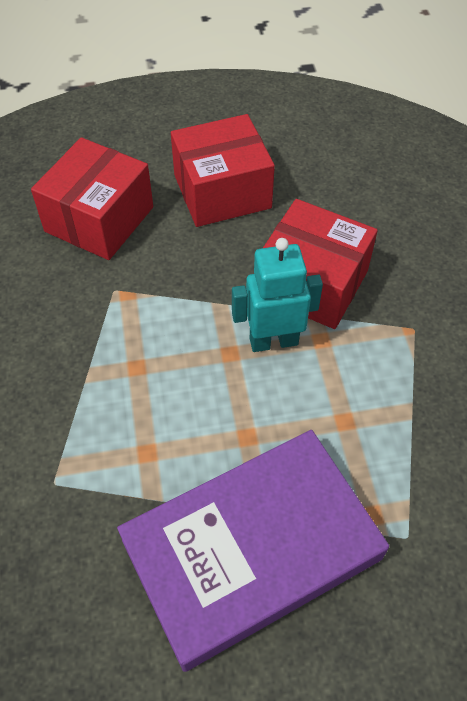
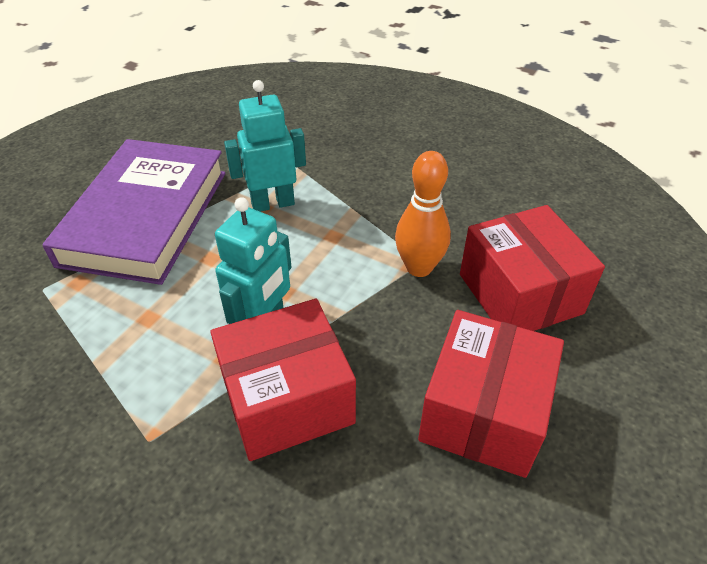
camera: 130 degrees right, 10 degrees down
(123, 288) = (419, 267): none -> orange bowling pin
(133, 450) = (273, 204): none -> turquoise robot

